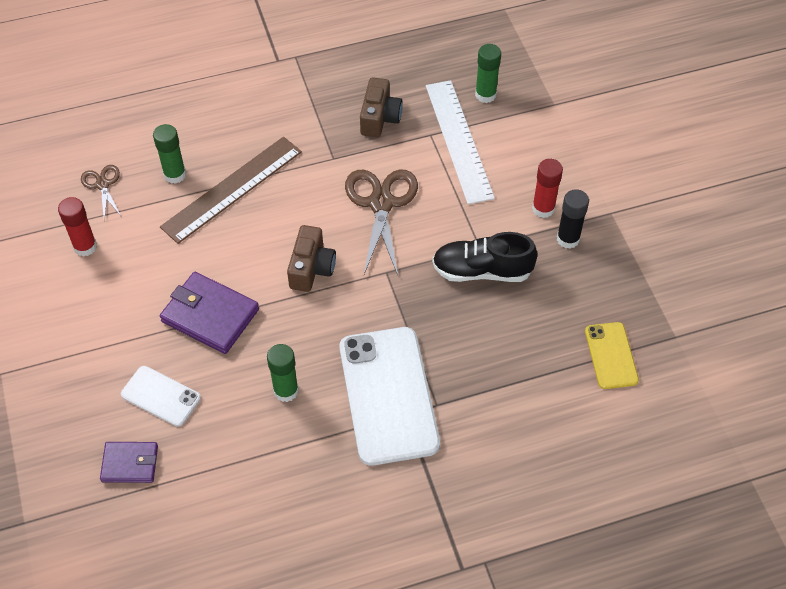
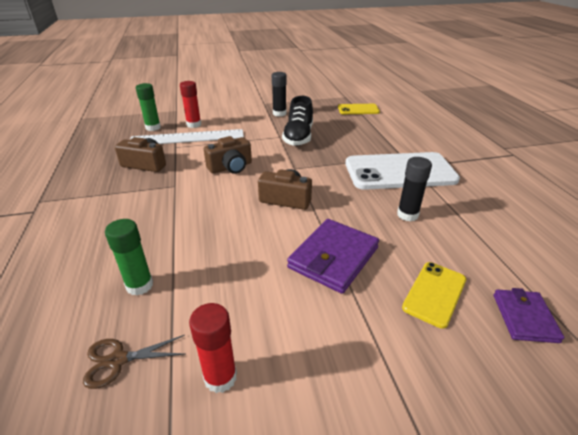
camera: 85 degrees left, 20 degrees down
(161, 396) = (435, 293): white phone -> yellow phone
(232, 189) = (181, 242): brown ruler -> none
(286, 391) = (407, 215): green glue stick -> black glue stick
(381, 203) = (230, 167): brown scissors -> brown camera
(543, 208) = (255, 118): red glue stick -> red glue stick (194, 124)

